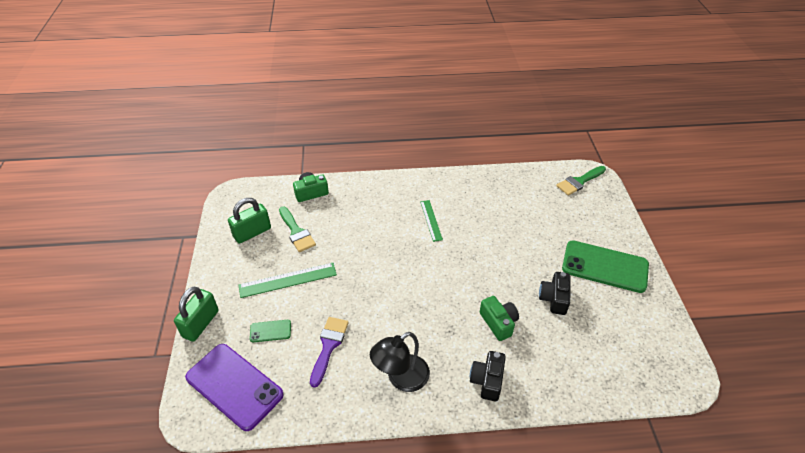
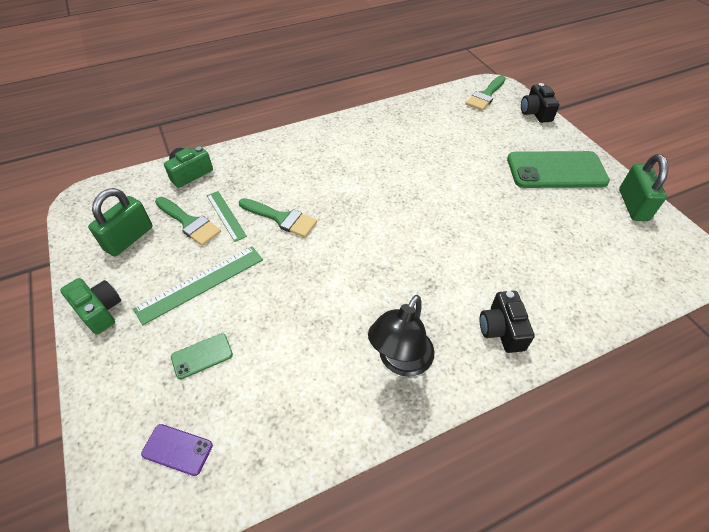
camera: 20 degrees left, 5 degrees up
(201, 324) = (95, 377): green padlock -> green padlock (633, 205)
(234, 386) = (177, 449): purple phone -> purple phone, size x0.45
(328, 346) = (290, 350): purple brush -> none
(362, 247) = (281, 218): none -> green brush
(431, 220) = (349, 169): green ruler -> green ruler (226, 215)
(498, 323) = (480, 260): green camera -> green camera (99, 311)
(554, 299) = (524, 217): black camera -> black camera (535, 112)

